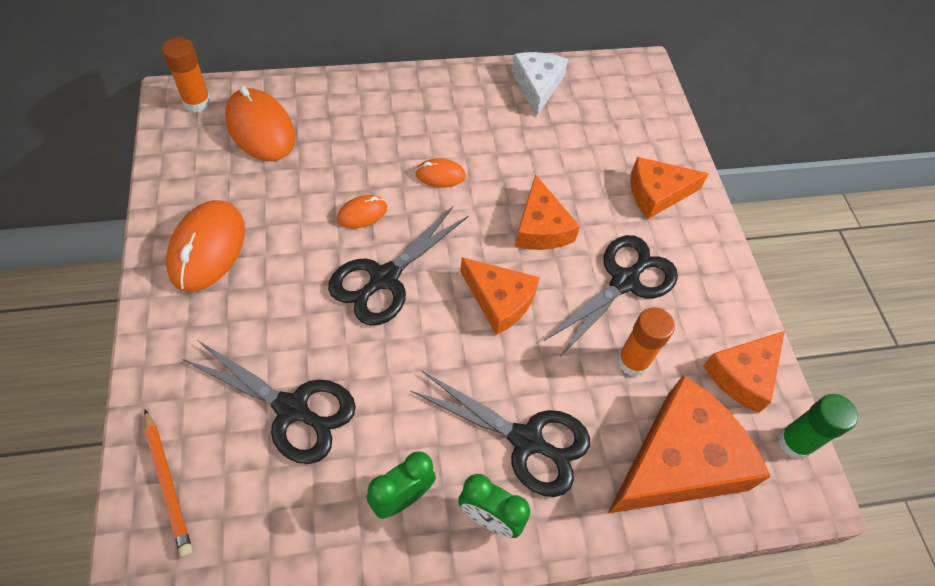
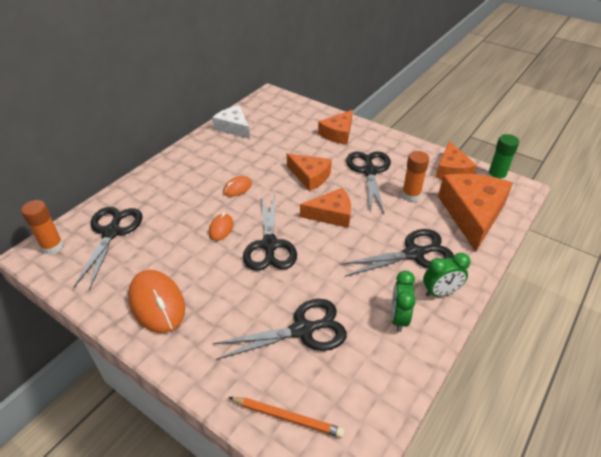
camera: 40 degrees left, 15 degrees down
(260, 129) = (111, 232): orange mouse -> black scissors

